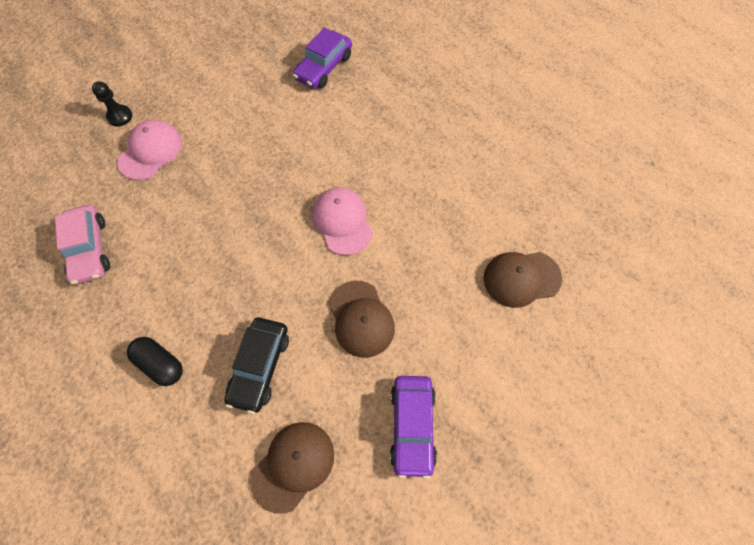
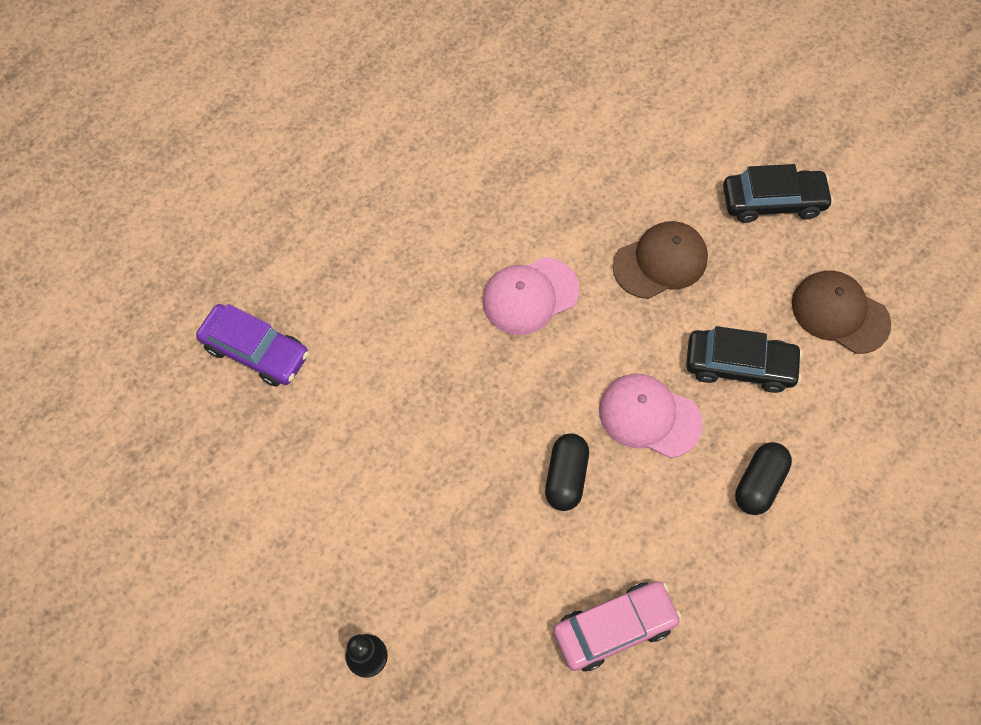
camera: 95 degrees left, 0 degrees up
(150, 151) = (434, 584): pink cap -> pink cap (649, 416)
(200, 231) = (566, 477): none -> black capsule
(412, 426) = (773, 202): purple car -> black car
(521, 278) = (583, 100): brown cap -> none

